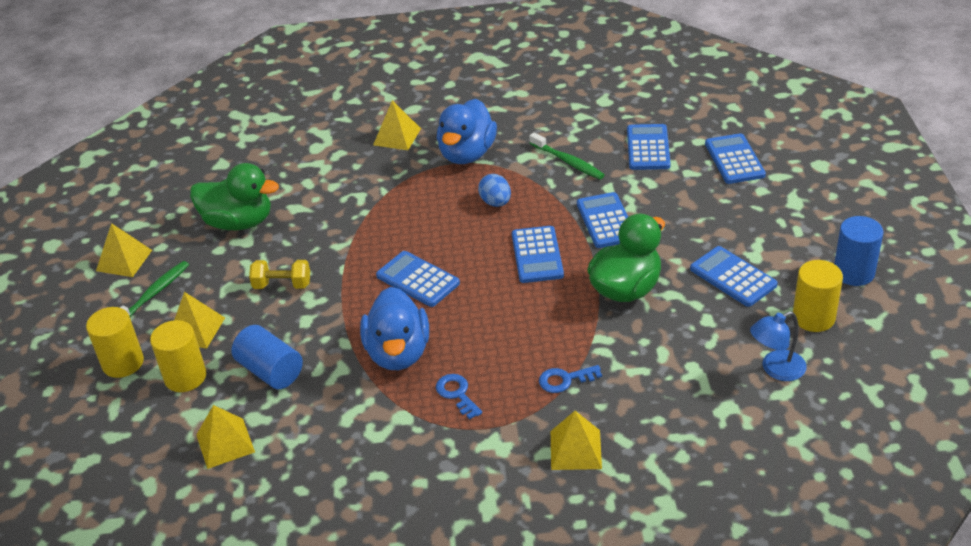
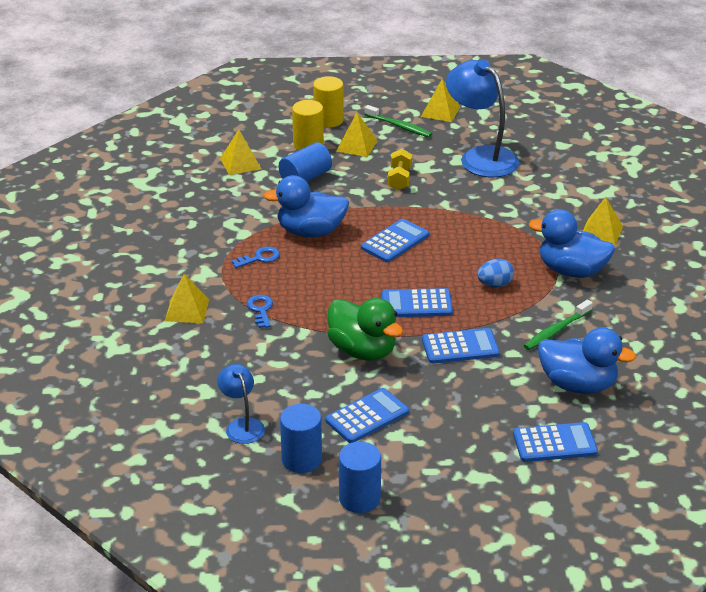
camera: 90 degrees right, 5 degrees down
(239, 222) = (481, 157): green duck -> blue lamp
(648, 148) = (578, 385): blue calculator -> blue duck
(813, 317) = (301, 459): yellow cylinder -> blue cylinder

